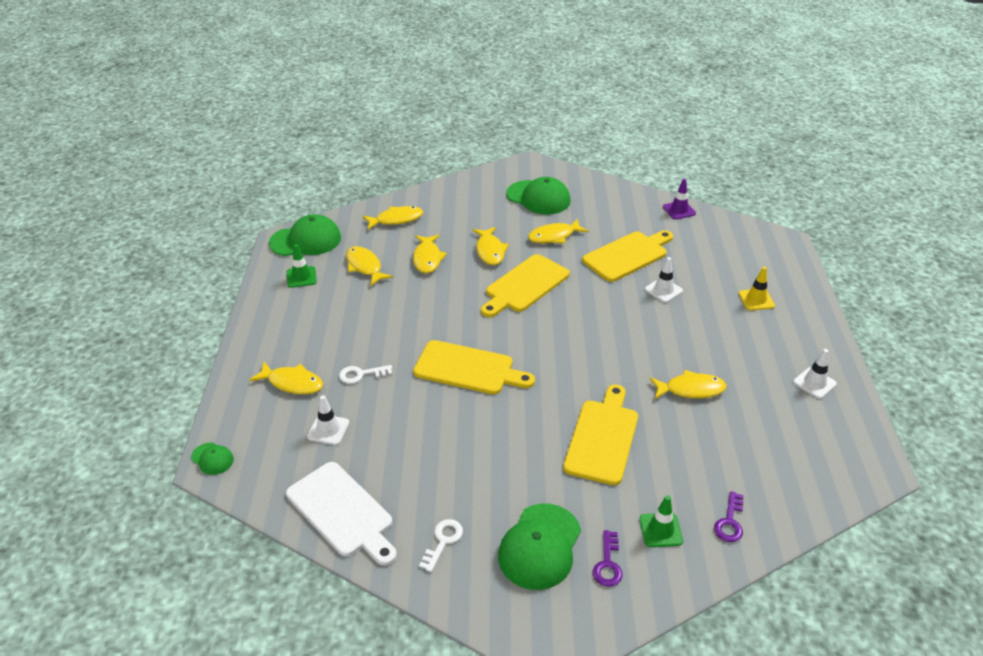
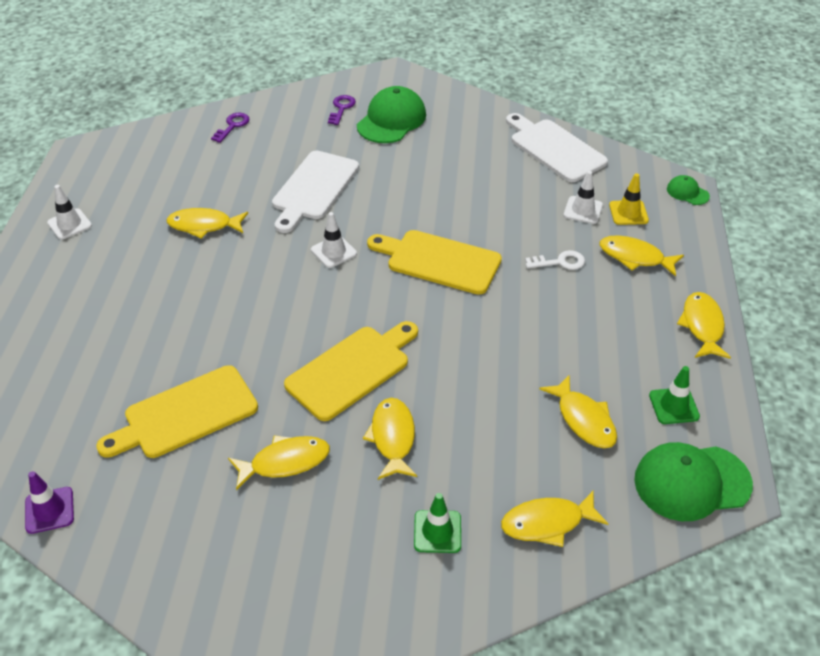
camera: 175 degrees left, 5 degrees up
(427, 258) = (490, 429): yellow fish -> yellow fish (702, 326)
(443, 541) = (469, 127): white key -> none
(538, 198) = (286, 565): green cap -> none
(602, 438) = (313, 188): yellow cutting board -> white cutting board
(660, 530) = (291, 124): green traffic cone -> green traffic cone (437, 531)
(663, 290) = (165, 349): white traffic cone -> white traffic cone (333, 252)
(756, 300) = (53, 327): yellow traffic cone -> yellow traffic cone (628, 213)

